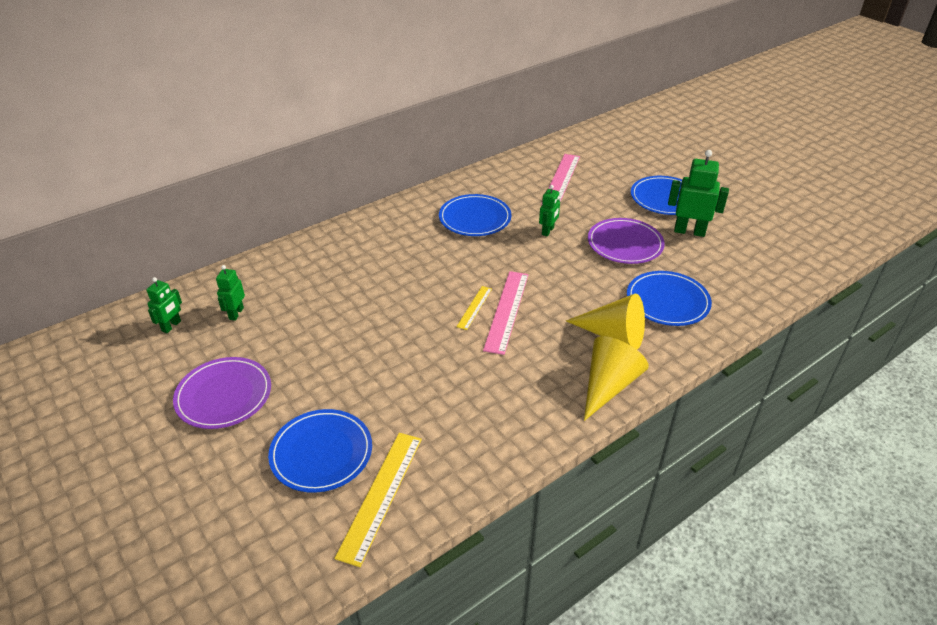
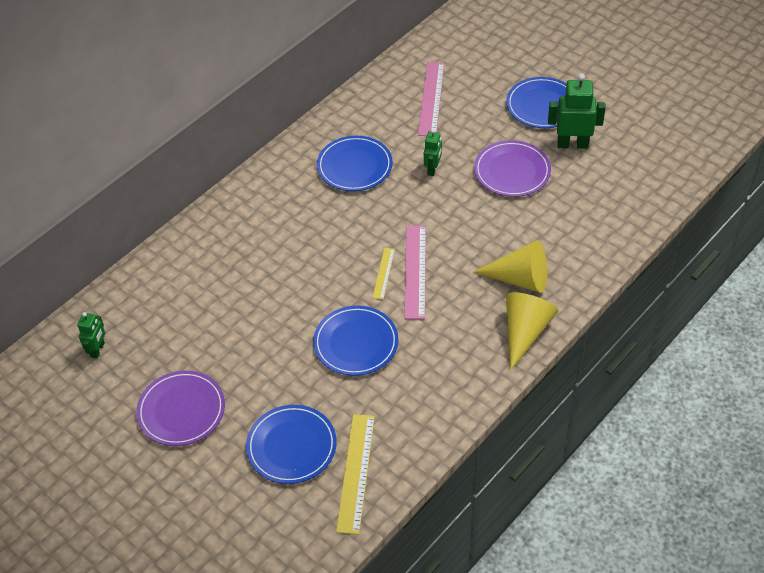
camera: 10 degrees left, 10 degrees up
(236, 313) = (155, 324): green robot -> none
(667, 301) = (563, 232): blue plate -> blue plate (356, 343)

